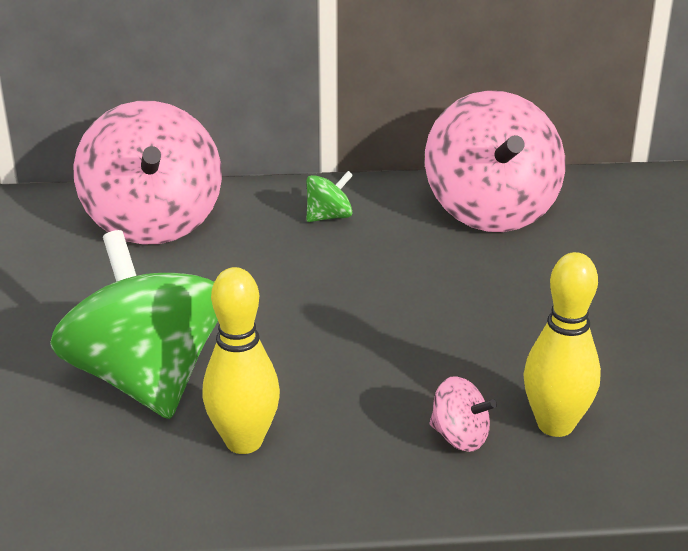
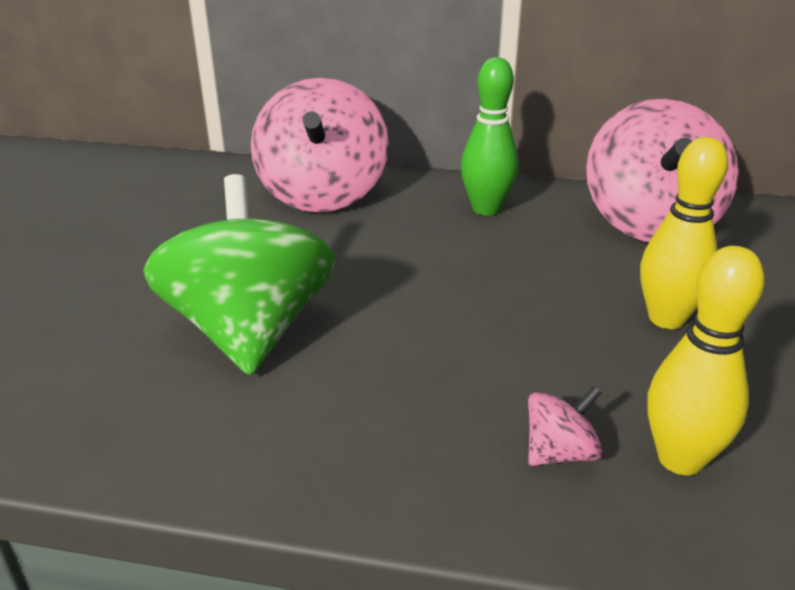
camera: 15 degrees right, 0 degrees up
(244, 441) = (317, 413): yellow bowling pin -> yellow bowling pin (666, 319)
(329, 217) = (486, 209): green spinning top -> green bowling pin
(459, 437) = (559, 453): pink spinning top -> pink spinning top turned 75 degrees counterclockwise

